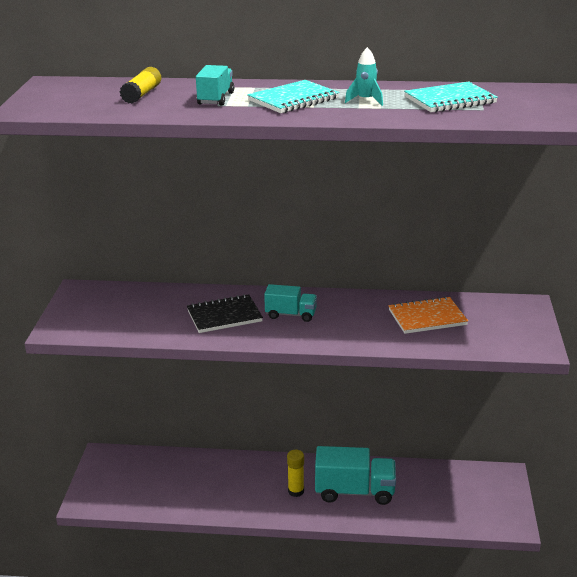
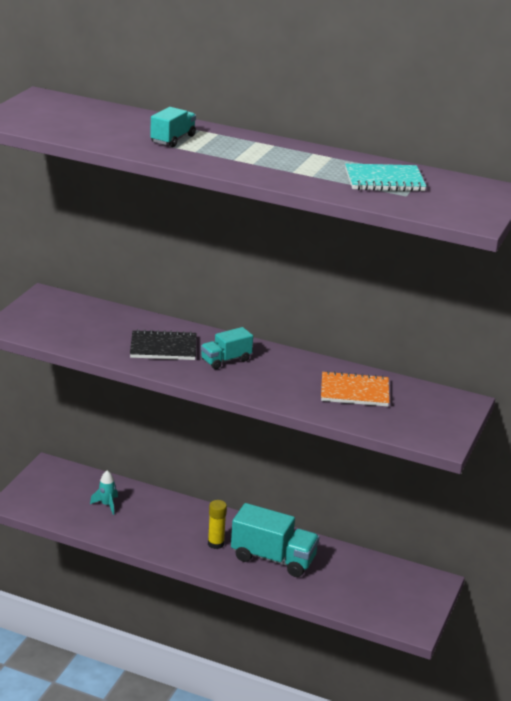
camera: 15 degrees right, 0 degrees up
(142, 94) = (112, 123): yellow glue stick -> none
(291, 314) = (226, 360): turquoise truck -> turquoise truck turned 120 degrees clockwise
(293, 99) = (241, 153): turquoise notebook -> none
(365, 100) = (306, 166): turquoise rocket -> turquoise rocket (107, 505)

